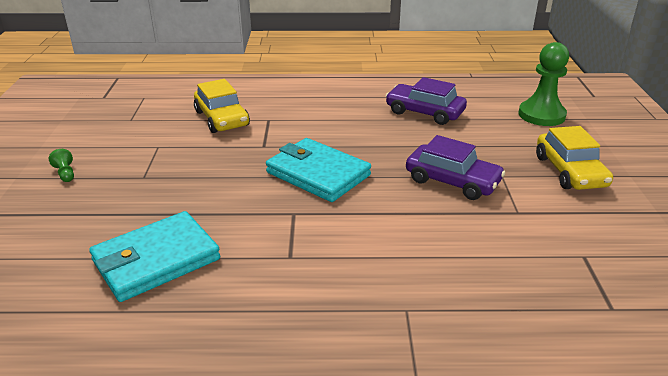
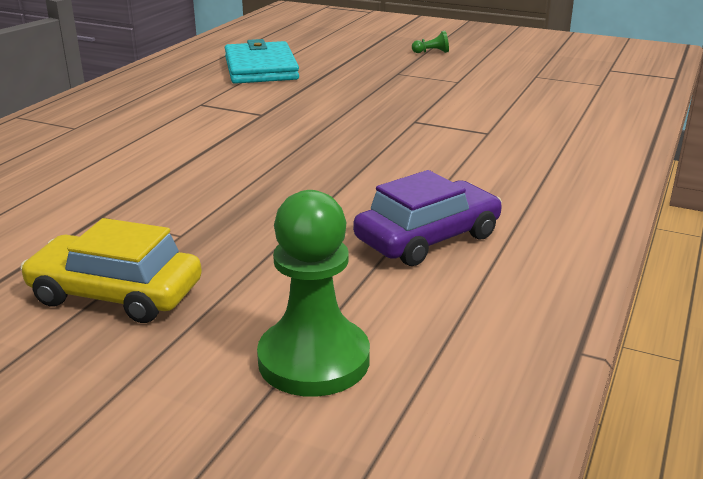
camera: 115 degrees right, 5 degrees down
(222, 118) = (508, 111): yellow car -> none
(318, 174) = (320, 134): turquoise wallet -> none
(452, 181) = (213, 198): purple car -> none

